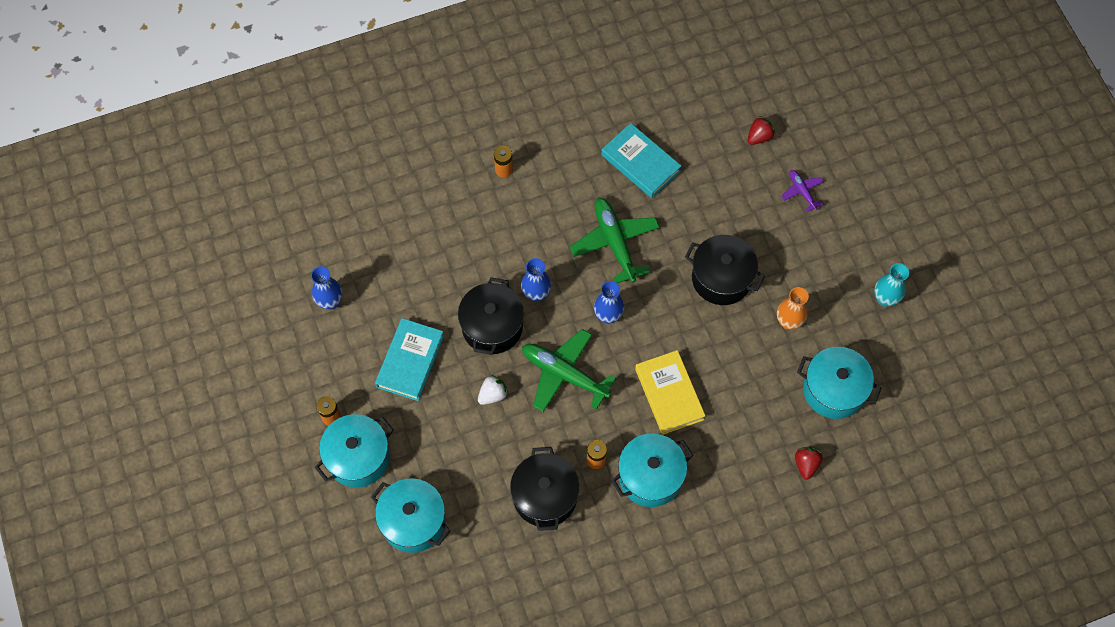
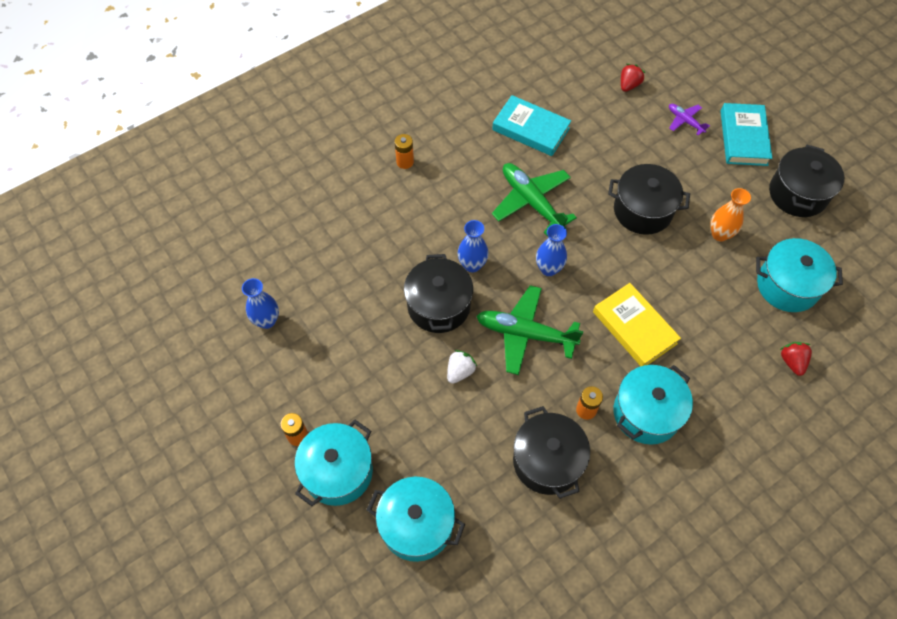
camera: 15 degrees left, 5 degrees down
(410, 361) = (365, 359): turquoise book -> turquoise book (743, 138)
(885, 298) = (797, 194): turquoise vase -> black pot

